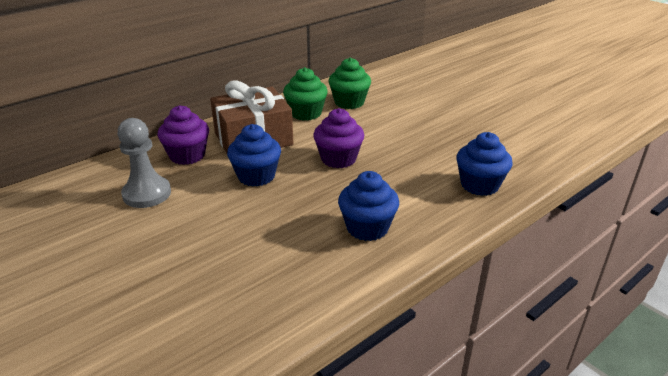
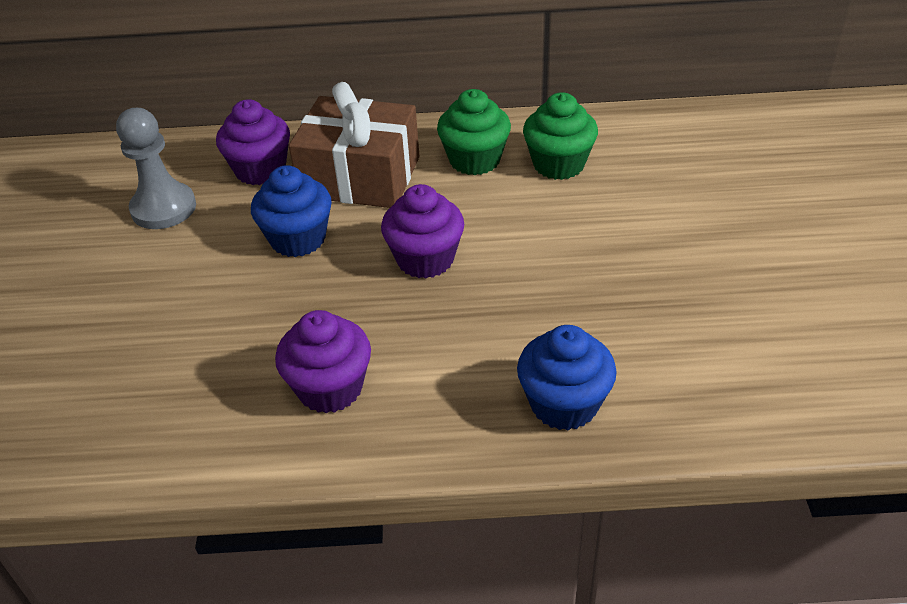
camera: 40 degrees right, 10 degrees up
(367, 228) = (330, 388): blue cupcake -> purple cupcake

